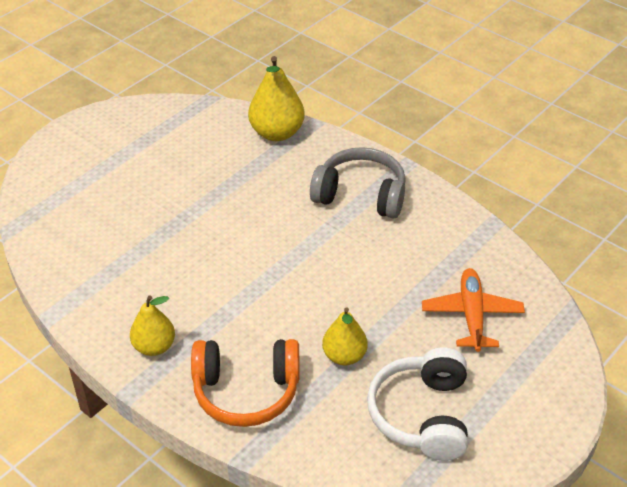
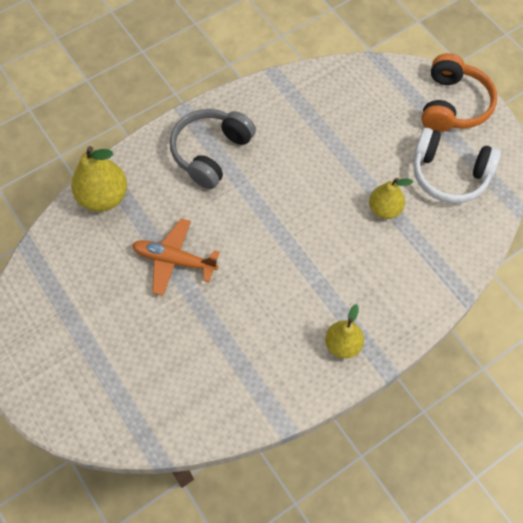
camera: 75 degrees left, 20 degrees up
(246, 391) = (404, 284): orange headphones -> orange headphones (453, 105)
(471, 315) = (364, 116): orange plane -> orange plane (174, 260)

